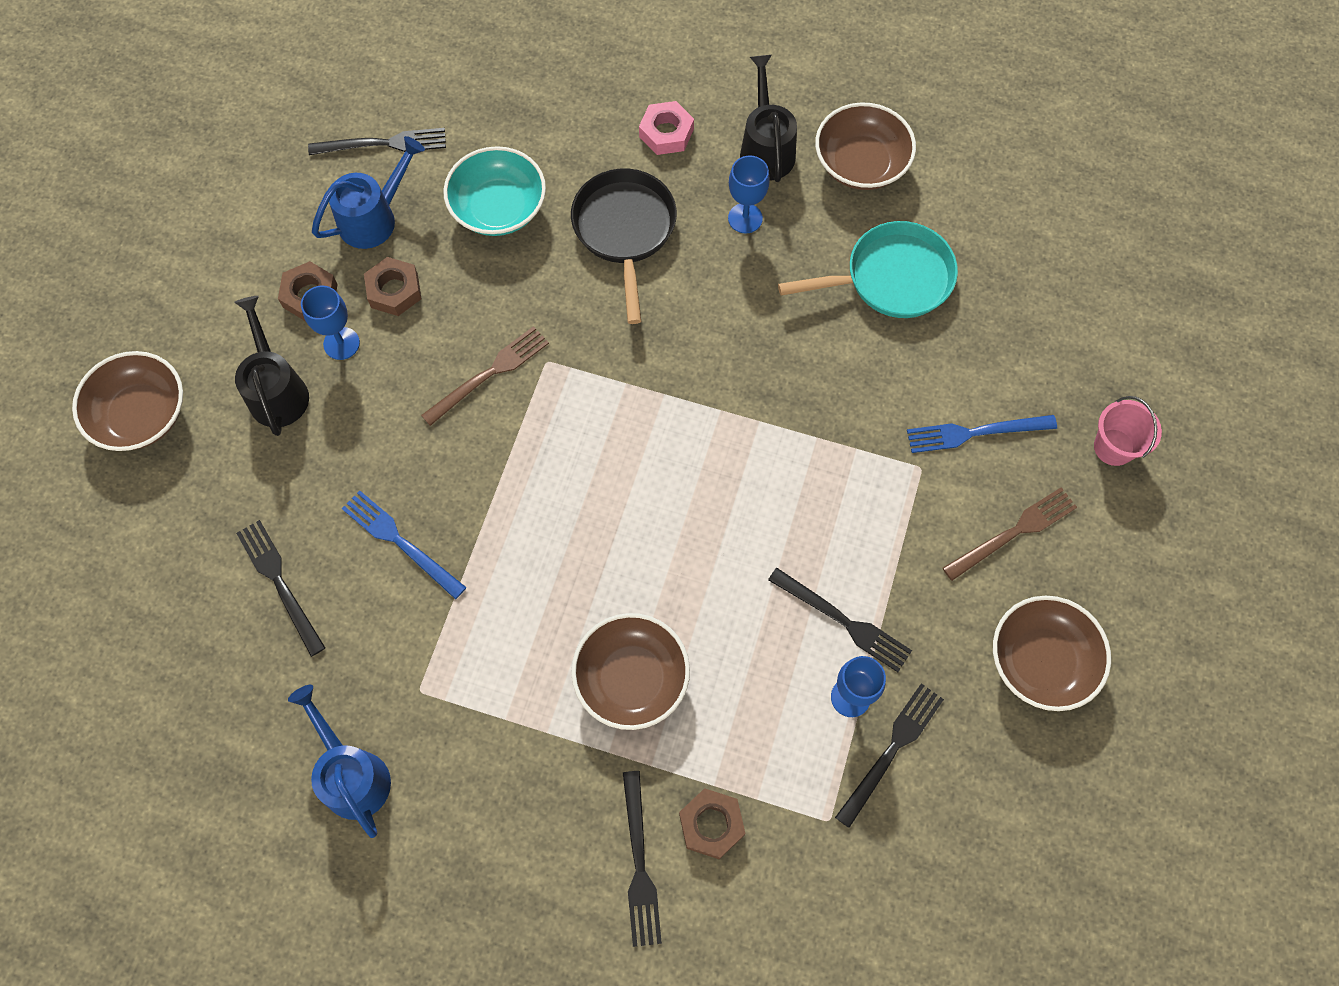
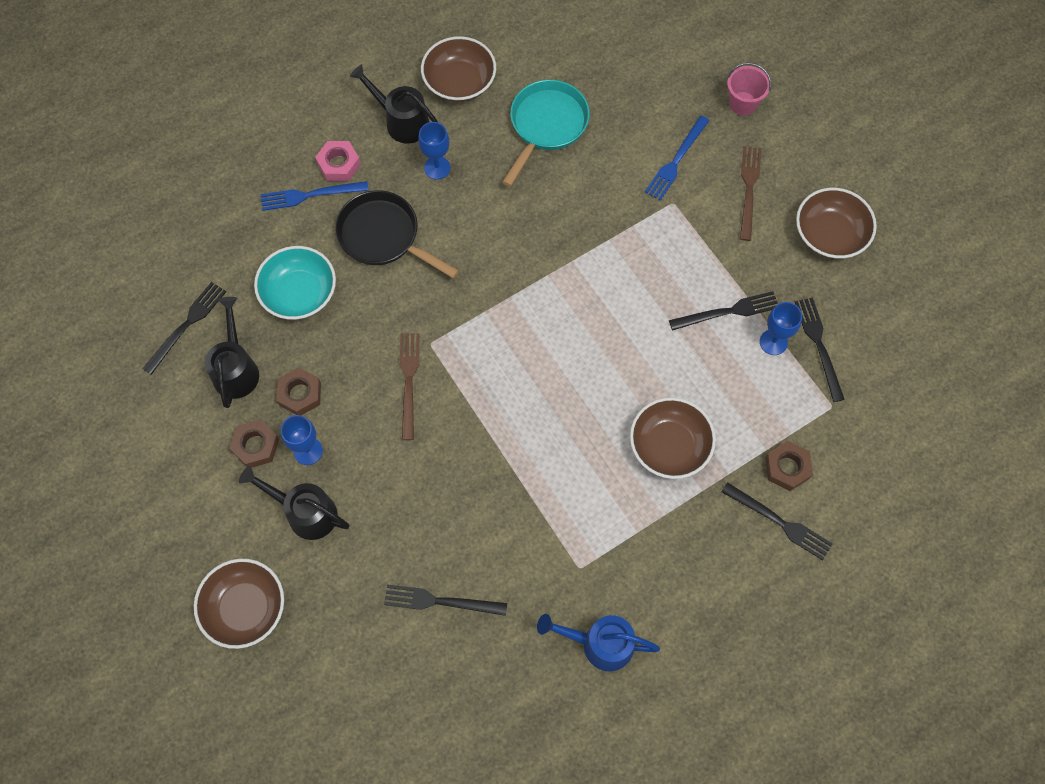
camera: 50 degrees left, 0 degrees up
(375, 218) = (236, 368): blue watering can -> black watering can
(400, 542) = (475, 511): blue fork -> blue fork (310, 195)

